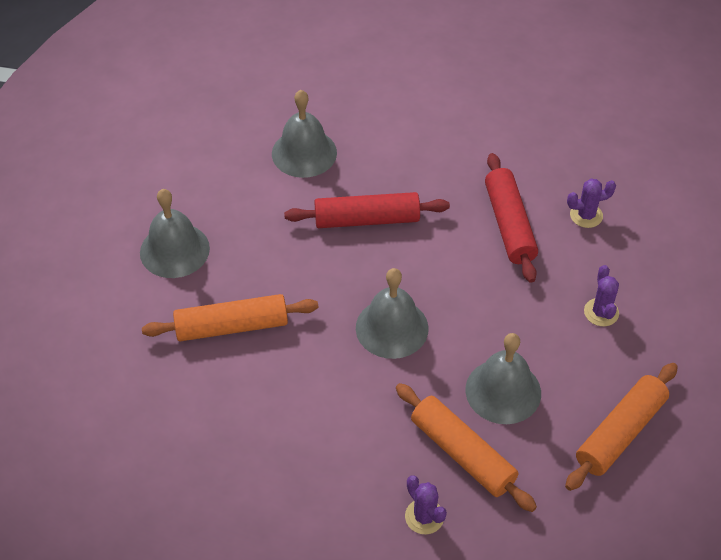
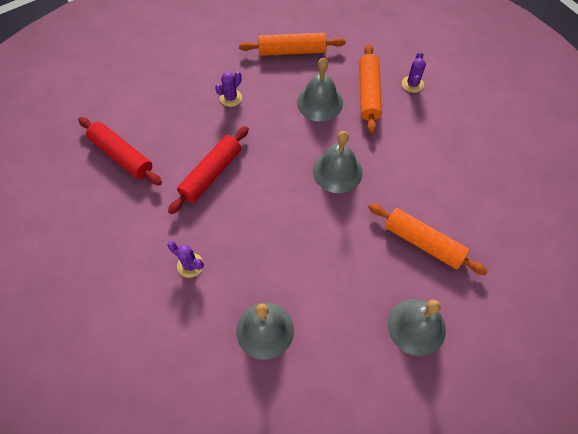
camera: 135 degrees left, 10 degrees up
(367, 220) = (281, 244): red rolling pin -> red rolling pin (122, 156)
(586, 215) = (168, 145): purple cactus -> purple cactus (190, 265)

